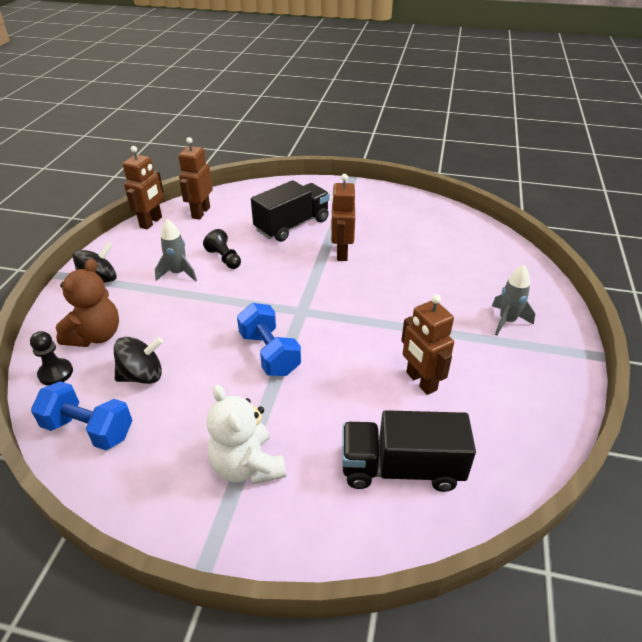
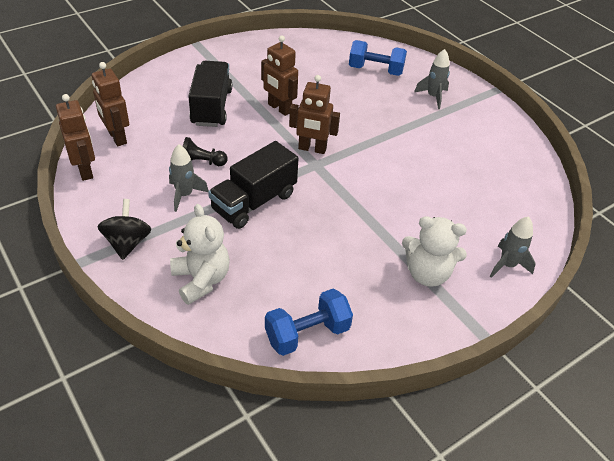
camera: 50 degrees left, 5 degrees up
(56, 373) = (218, 324): black pawn -> none
(96, 335) = (201, 280): brown teddy bear -> white teddy bear
(142, 375) = (283, 277): black spinning top -> none
(269, 353) = (339, 204): blue dumbbell -> blue dumbbell (375, 70)
(333, 526) = (507, 265): none -> grey rocket
(401, 468) = (494, 213): black truck -> black truck (254, 202)
(421, 381) = (440, 161): brown robot -> brown robot (312, 149)

